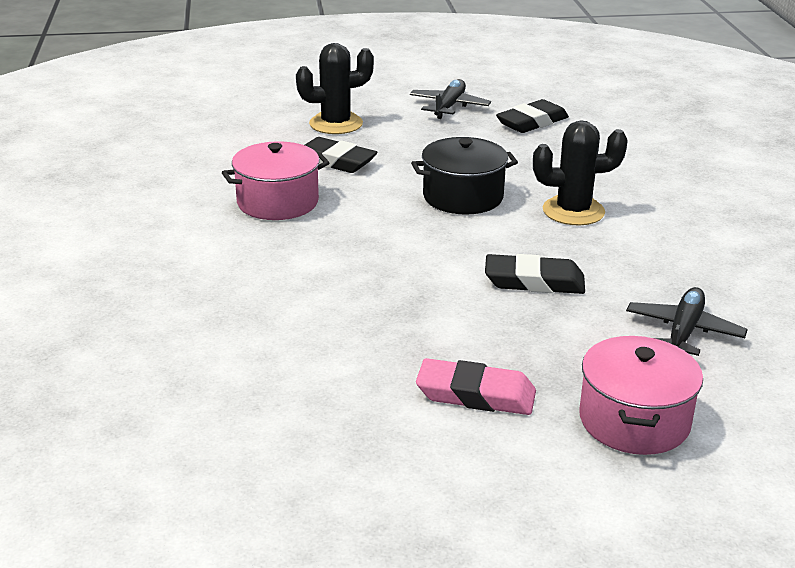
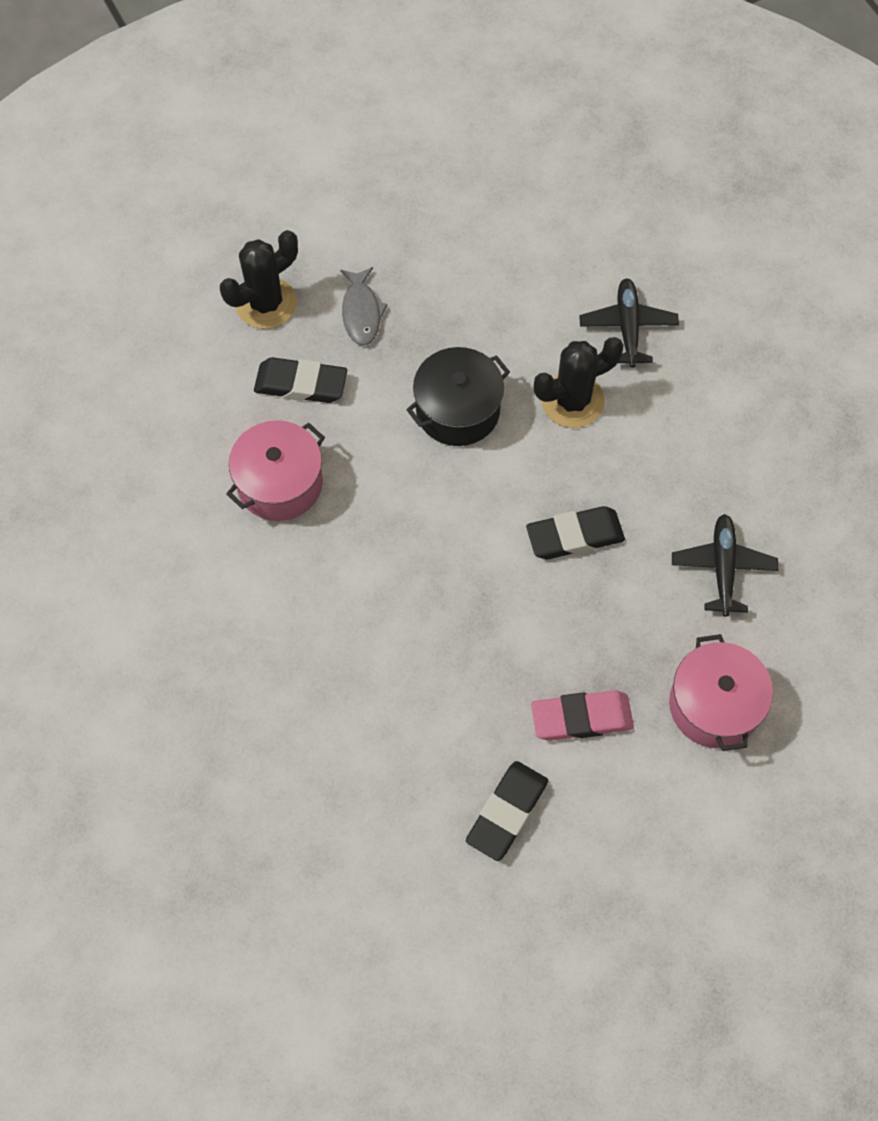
camera: 20 degrees left, 35 degrees up
(411, 140) = (361, 312): none -> grey fish
(449, 106) = (373, 223): black plane -> black plane (628, 327)
(532, 122) = (474, 230): black eraser -> black eraser (507, 812)

